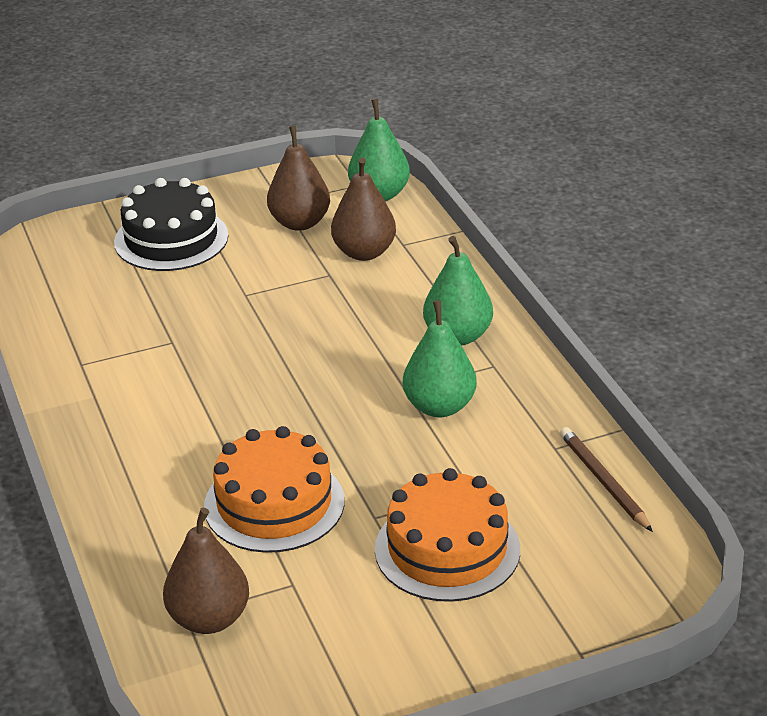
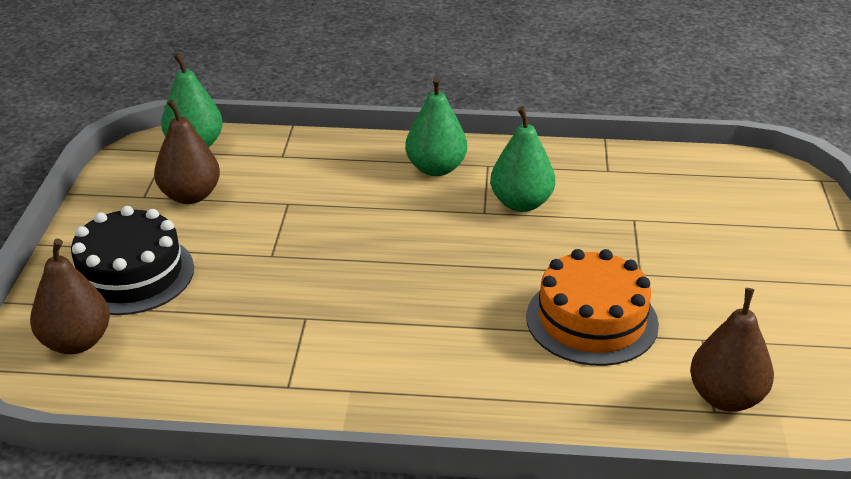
camera: 65 degrees left, 0 degrees up
(364, 252) = (274, 177): brown pear -> brown pear (76, 342)
(447, 549) = (698, 251): orange cake -> none
(604, 482) = (659, 163): brown pencil -> none

